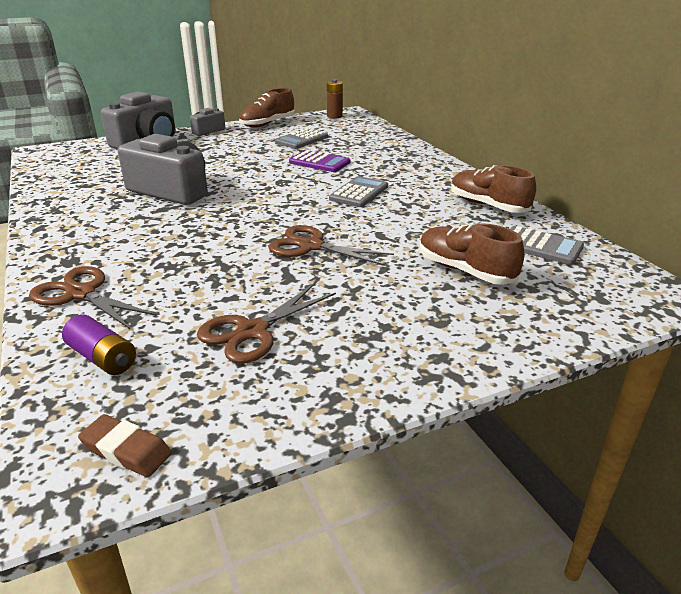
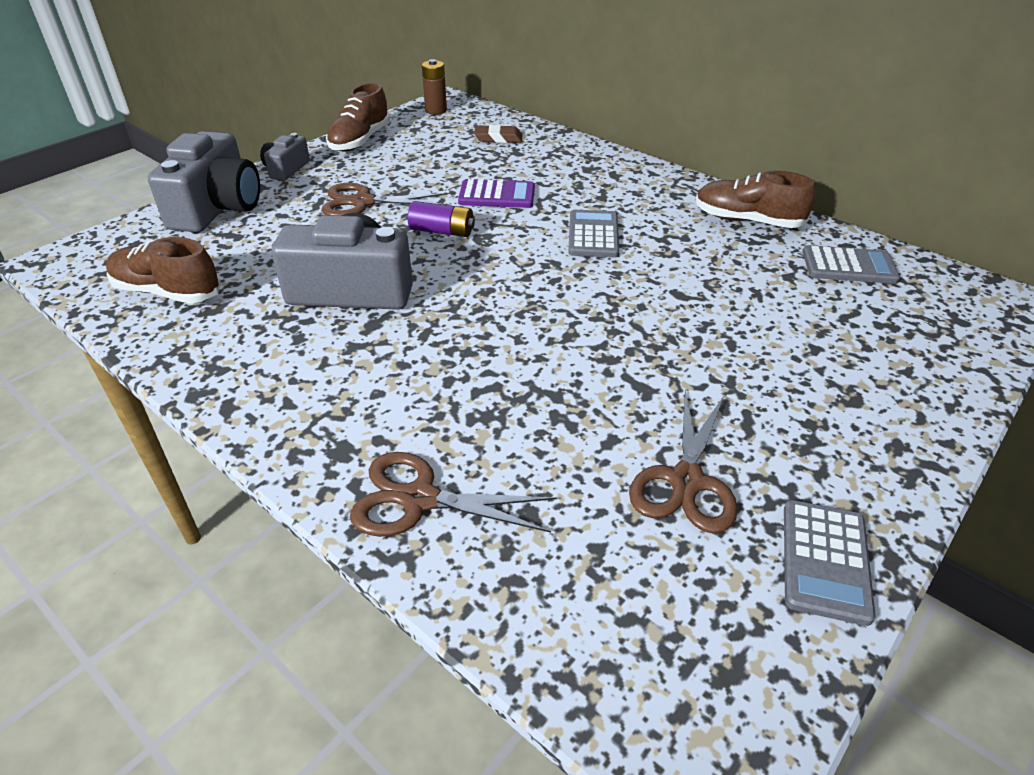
camera: 25 degrees left, 10 degrees up
(102, 358) = (559, 586): purple battery -> purple battery (442, 231)
(126, 450) = (727, 701): brown eraser -> brown eraser (498, 138)
(301, 140) = (434, 160): grey calculator -> grey calculator (825, 561)
(310, 246) = (621, 333): brown scissors -> brown scissors (362, 202)
(465, 271) = (812, 321): brown shoe -> brown shoe (167, 292)

